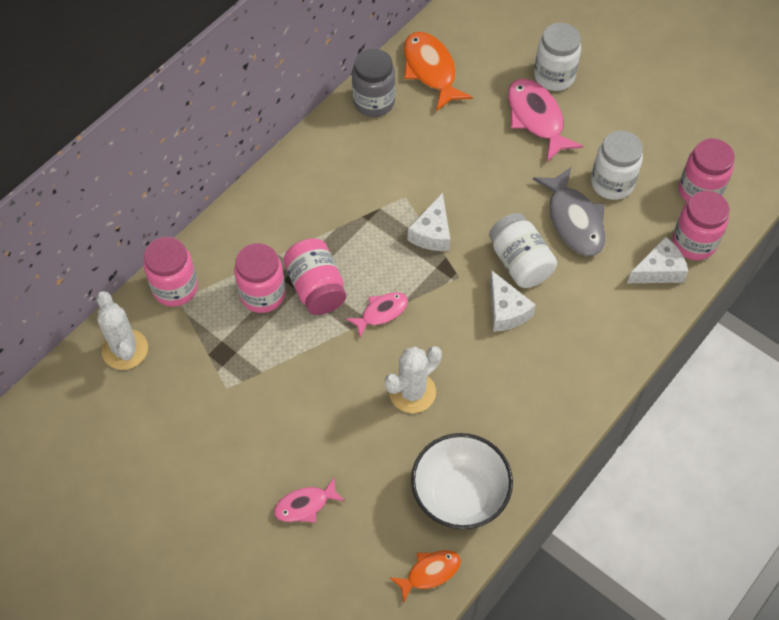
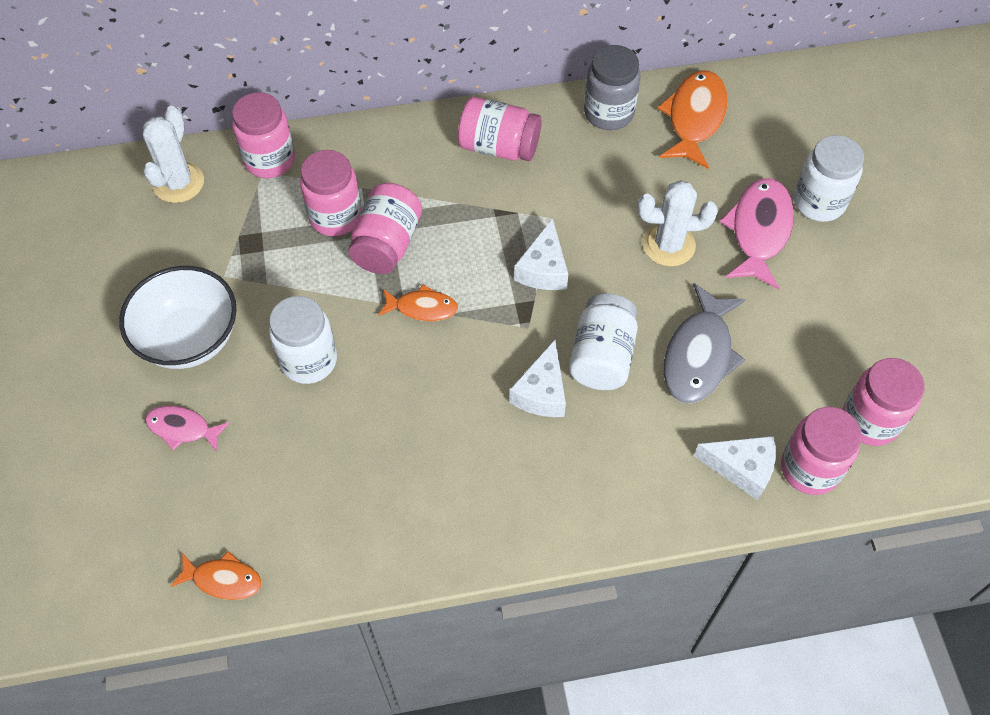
camera: 40 degrees right, 0 degrees up
(325, 172) = (499, 147): none -> pink jar
(381, 312) = (422, 308): pink fish -> orange fish
(412, 392) = (376, 401): white cactus -> white cactus (668, 245)
(432, 233) = (543, 269): white cheese -> white cheese turned 45 degrees counterclockwise
(459, 495) = (322, 531): white bowl -> white bowl (190, 339)
(612, 183) = (777, 346): white jar -> white jar (309, 360)

